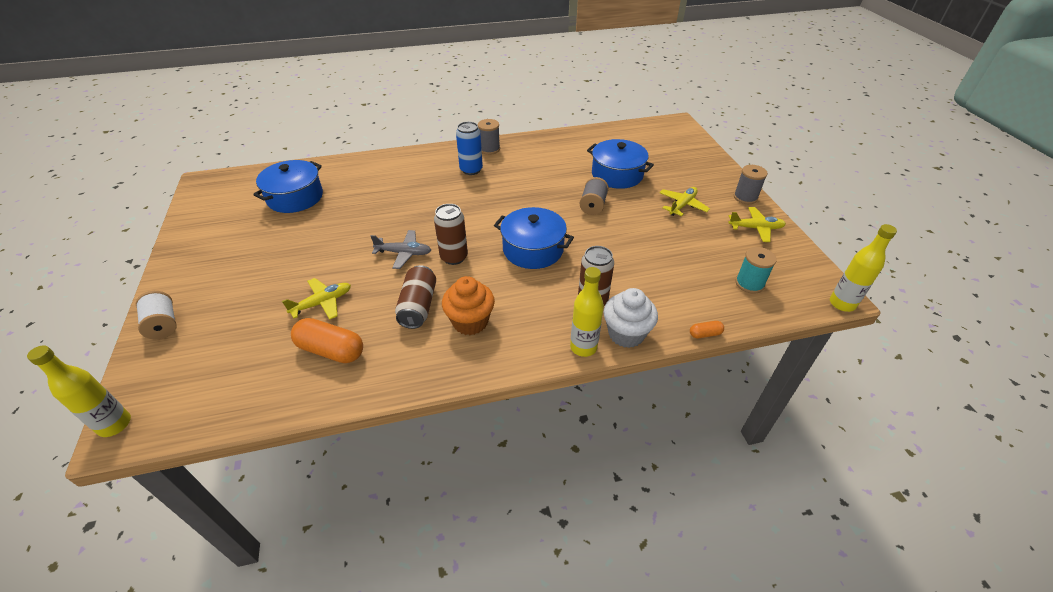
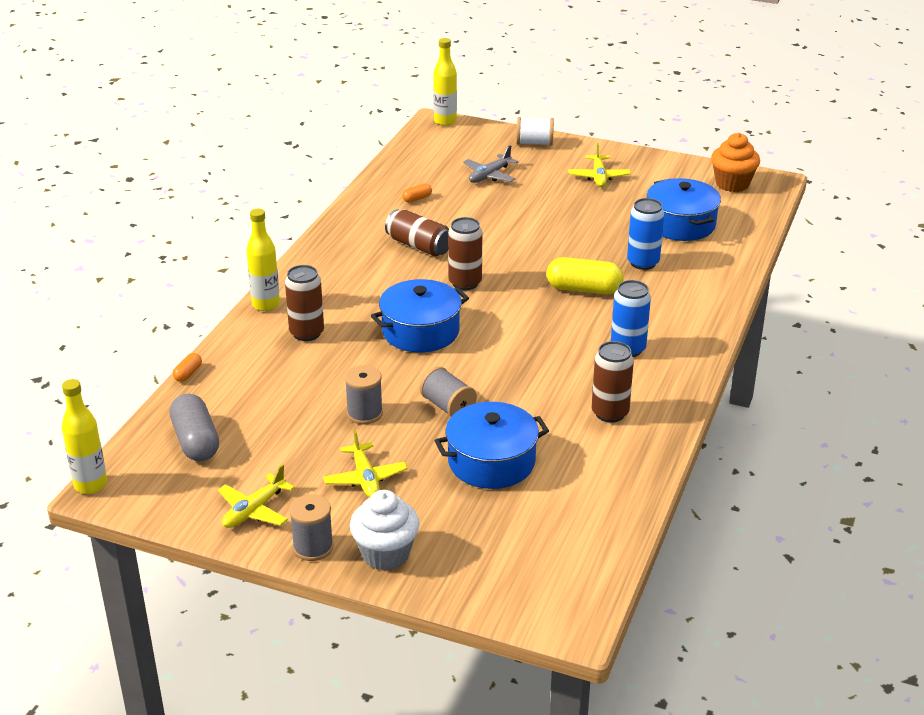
camera: 125 degrees right, 10 degrees down
(322, 303) = (480, 206): yellow plane -> yellow plane (599, 177)
(331, 350) = (417, 199): orange capsule -> orange capsule, size x0.47
(363, 195) = (643, 263): none -> blue can
(404, 253) = (505, 259): grey plane -> grey plane (489, 175)
(417, 206) = (584, 289): none -> yellow capsule
(470, 322) = (367, 263): orange cupcake -> orange cupcake (732, 184)
(489, 149) = (670, 382): grey spool -> grey spool (365, 413)
(536, 157) = (610, 413): none -> brown can
(626, 334) = (248, 332): white cupcake -> white cupcake (385, 554)
(749, 284) = (196, 441): turquoise spool -> grey capsule

